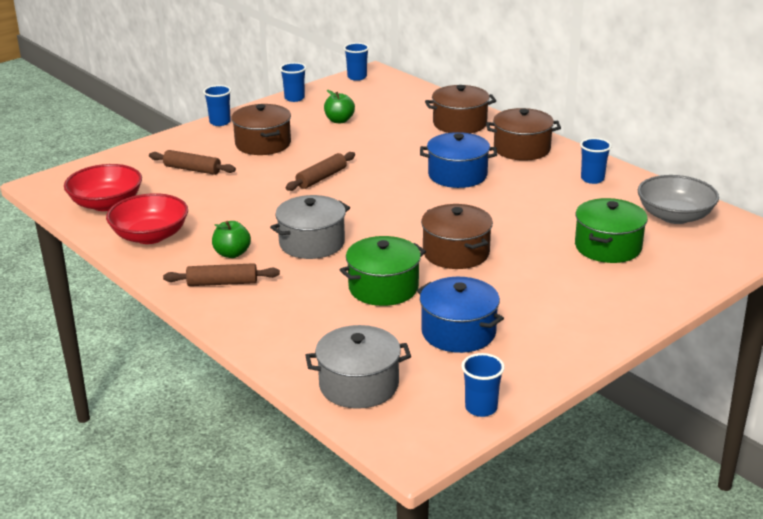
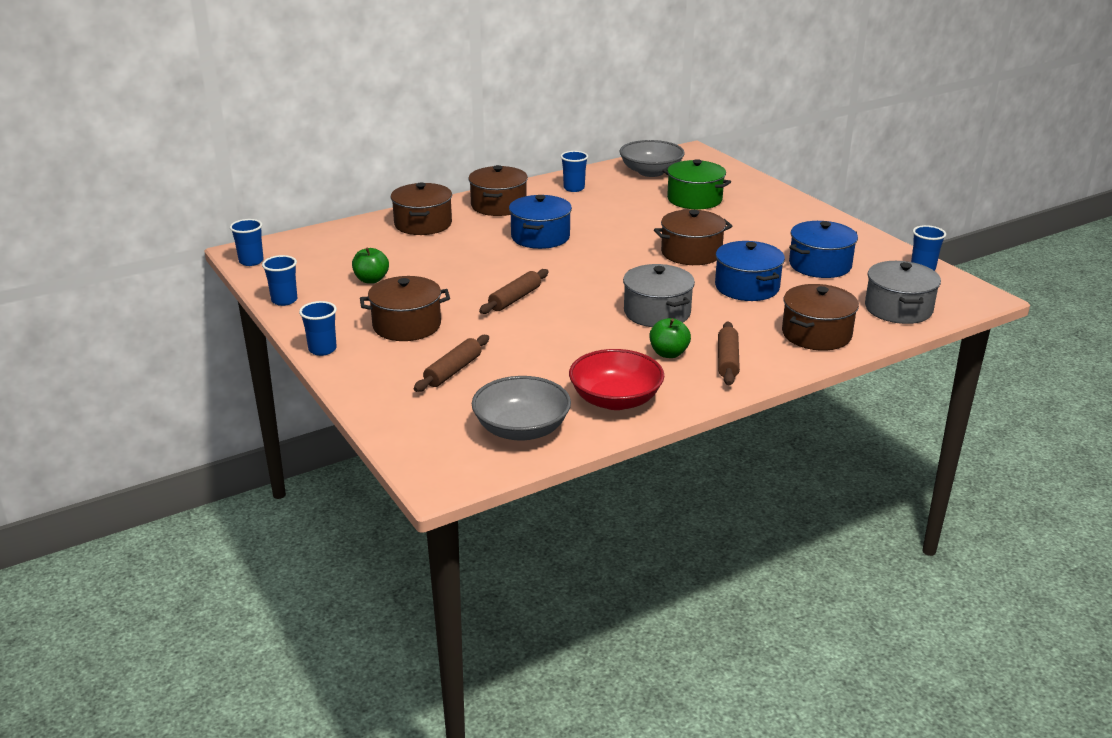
camera: 80 degrees left, 0 degrees up
(106, 204) = (521, 429): red bowl -> grey bowl
(284, 330) = (816, 334): none -> brown pot
(321, 178) = (515, 299): brown rolling pin -> brown rolling pin turned 75 degrees clockwise
(383, 288) = (747, 287): green pot -> blue pot

